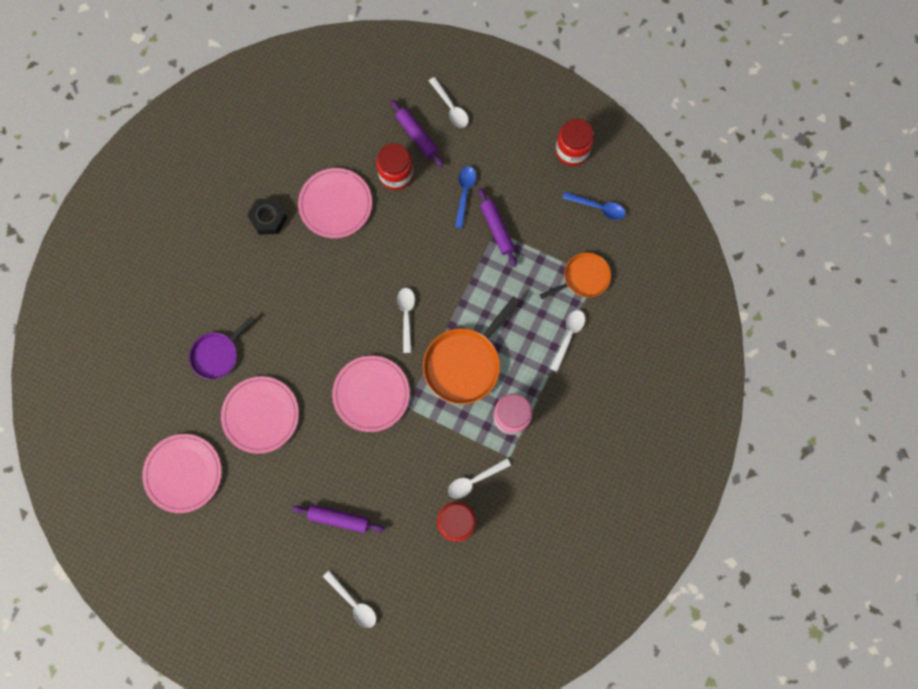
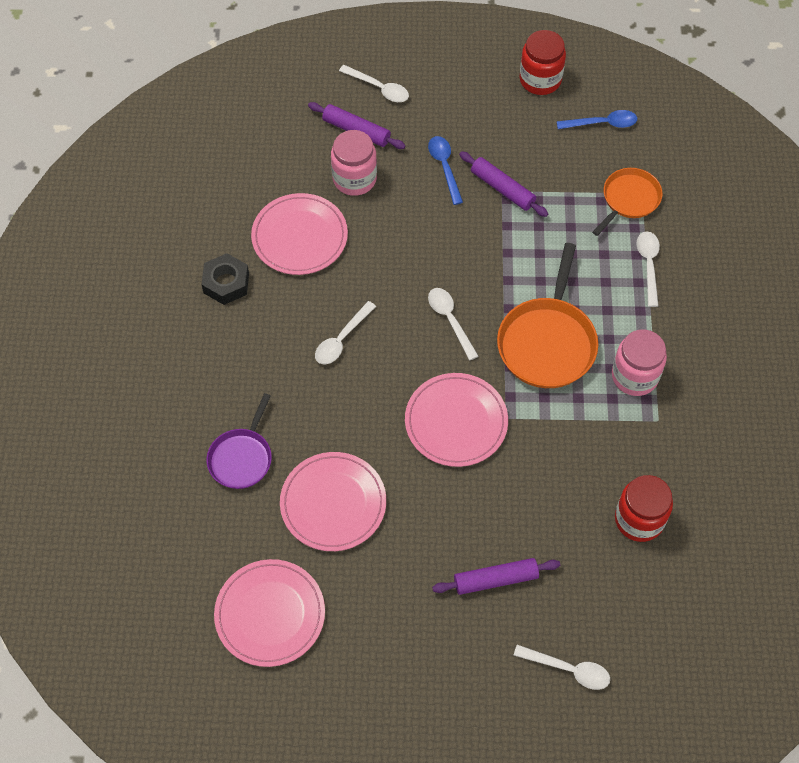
camera: 25 degrees left, 15 degrees down
(396, 175) = (354, 179): red jar -> pink jar
(474, 480) = (632, 463): white spoon -> white spoon (341, 339)

